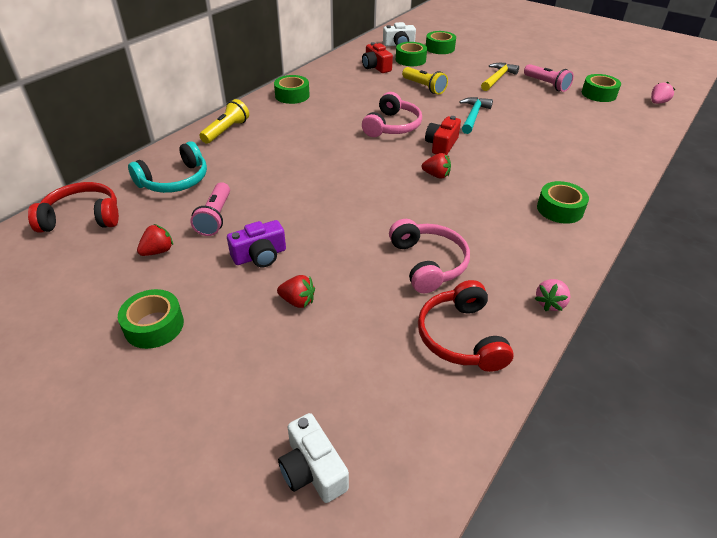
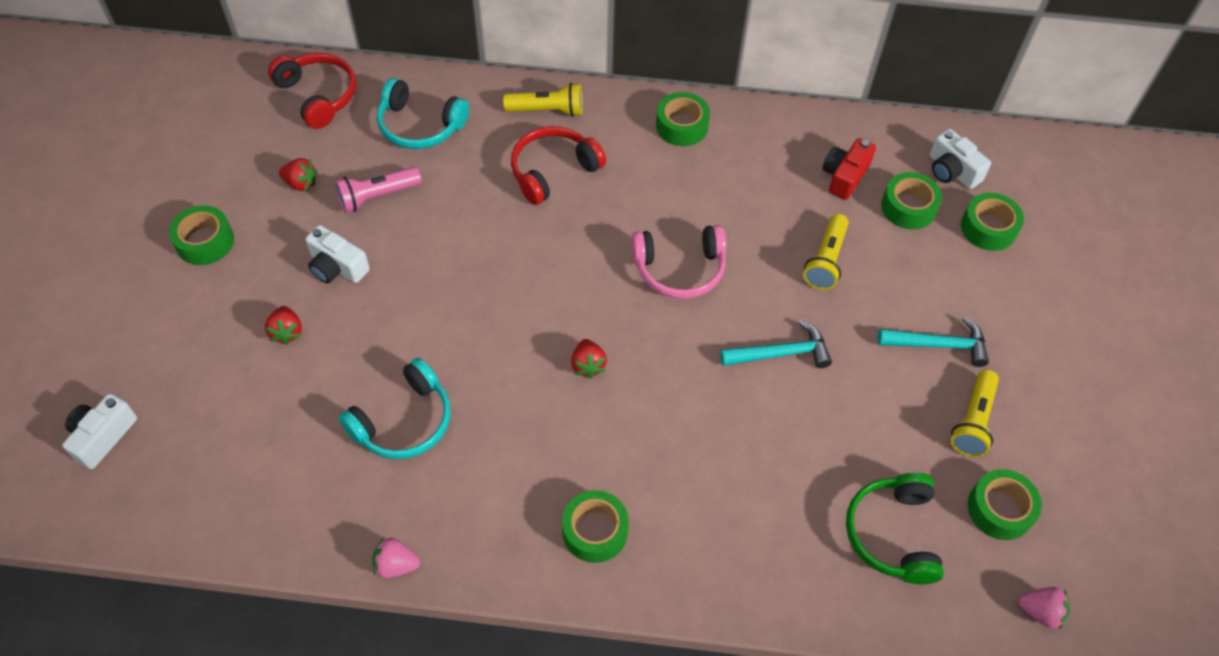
camera: 60 degrees right, 15 degrees up
(260, 256) = (337, 267): purple camera -> white camera
(428, 263) = (404, 421): pink headphones -> turquoise headphones
(441, 145) = (669, 343): red camera -> none
(461, 337) = (302, 493): red headphones -> red headphones (553, 171)
(497, 78) = (939, 345): yellow hammer -> turquoise hammer
(546, 84) = (973, 421): pink flashlight -> yellow flashlight
(601, 122) = (892, 534): none -> green headphones

